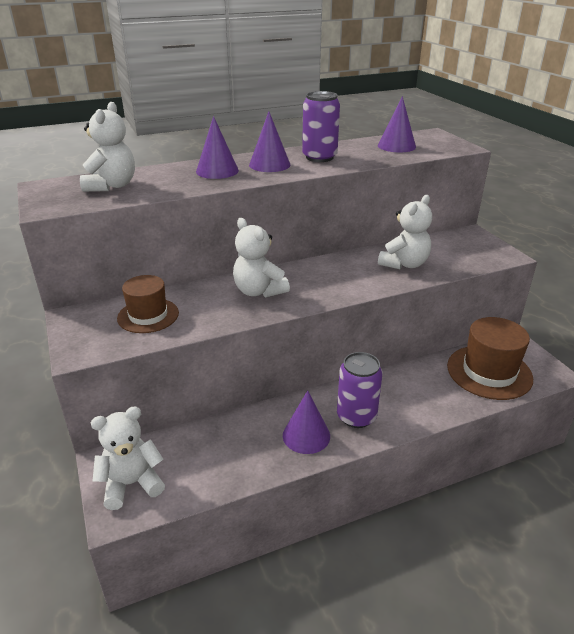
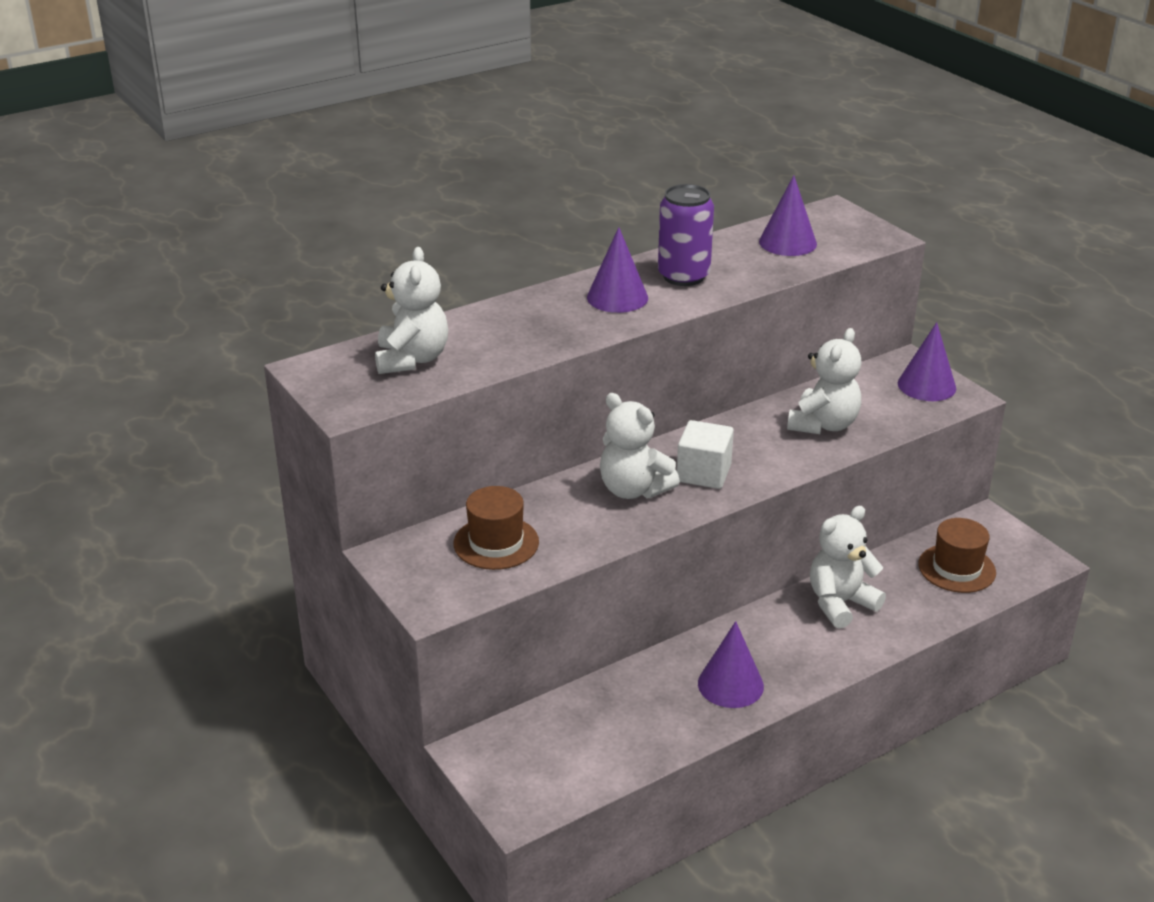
camera: 10 degrees left, 0 degrees up
(131, 484) = (522, 773): white teddy bear -> white teddy bear (840, 603)
(217, 171) = (547, 316): purple cone -> purple cone (926, 385)
(311, 286) = (703, 473): none -> white cube
(356, 416) = (790, 651): purple can -> none
(489, 372) = (956, 568): brown hat -> brown hat, size x0.65

